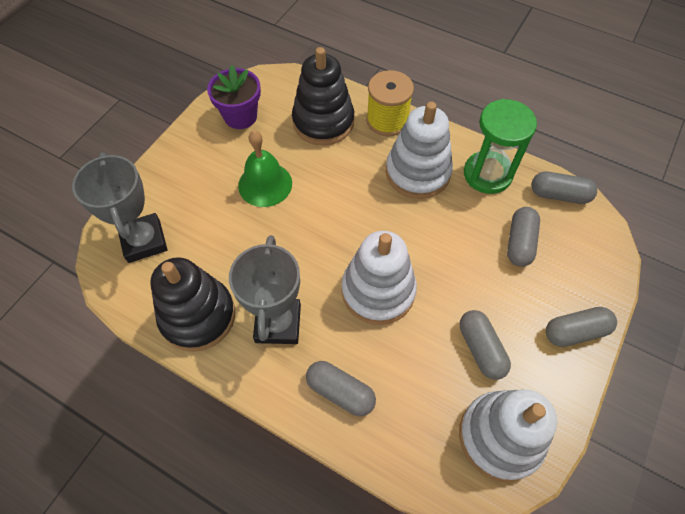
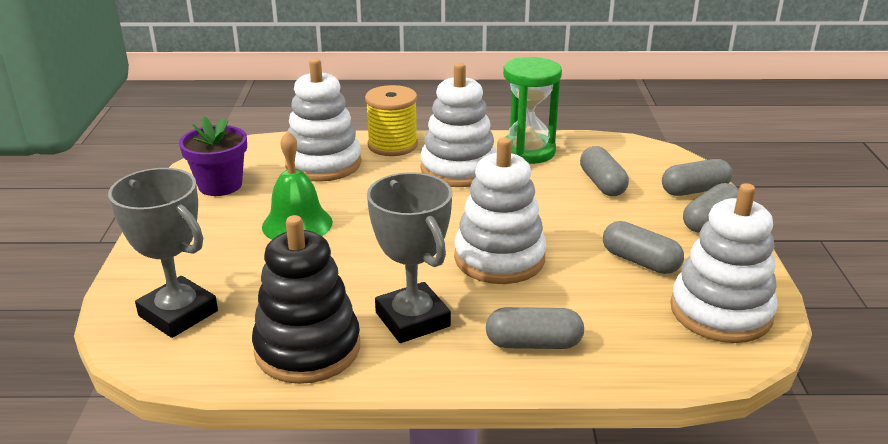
camera: 30 degrees left, 30 degrees down
(323, 122) = (323, 164): black stacking toy -> white stacking toy
(559, 195) = (605, 145): grey capsule -> grey capsule (694, 190)

